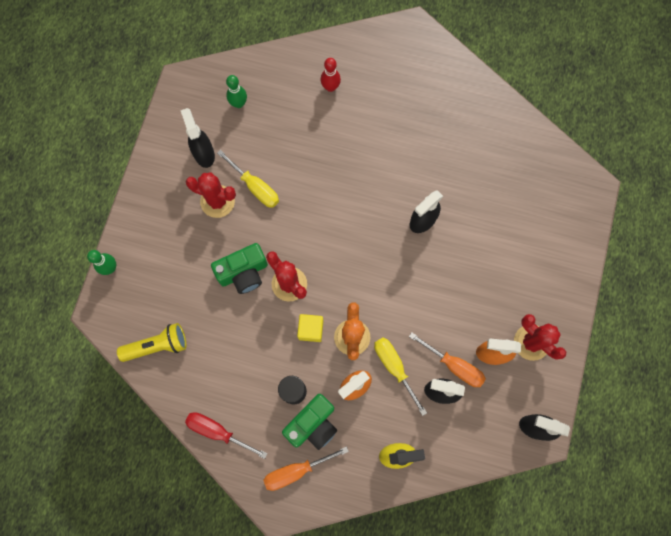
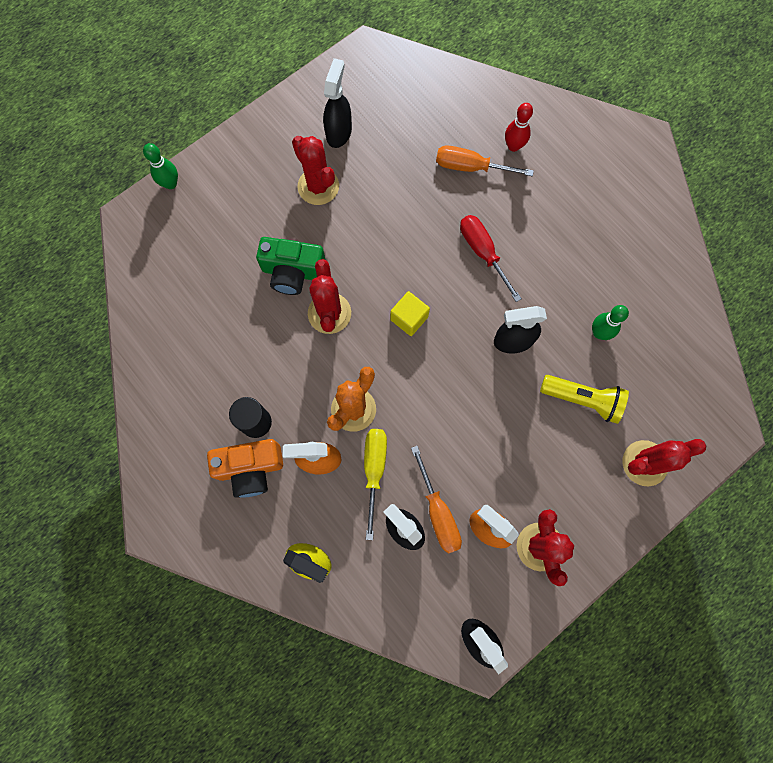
camera: 35 degrees right, 0 degrees up
(157, 346) = (159, 287): yellow flashlight -> yellow flashlight (582, 399)
(218, 431) = (155, 410): red screwdriver -> red screwdriver (483, 253)
(238, 103) = (408, 105): green bowling pin -> green bowling pin (599, 333)
(255, 187) = (365, 196): yellow screwdriver -> none
(296, 470) = (201, 503): orange screwdriver -> orange screwdriver (471, 167)
(311, 329) = (317, 373): yellow cube -> yellow cube (409, 318)
(313, 424) = (250, 468): green camera -> orange camera
(558, 244) = (644, 463): none -> red cactus

